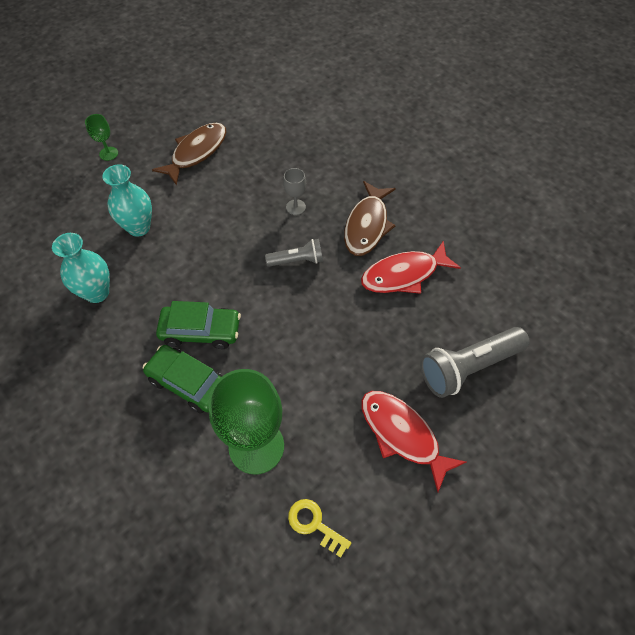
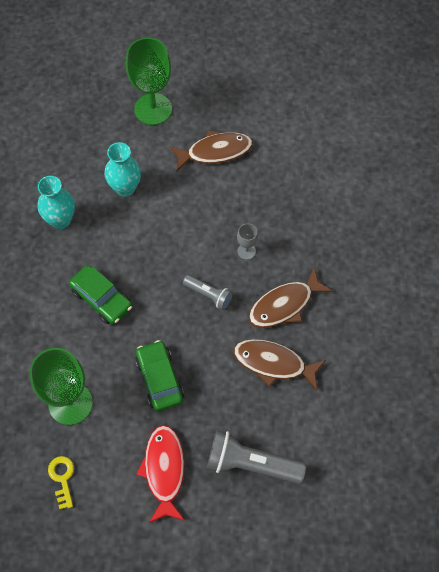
camera: 40 degrees right, 5 degrees up
(108, 153) = (153, 109): green goblet -> green goblet, size x2.22
(188, 383) = (65, 329): green car -> green car (159, 379)
(404, 274) = (273, 363): red fish -> brown fish

